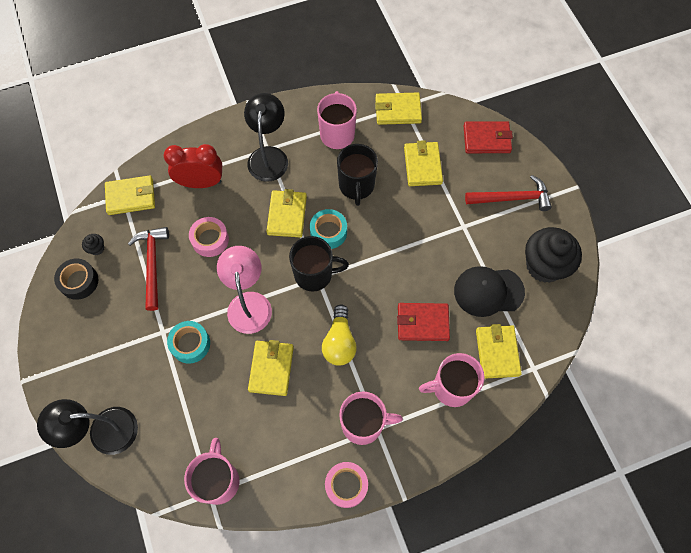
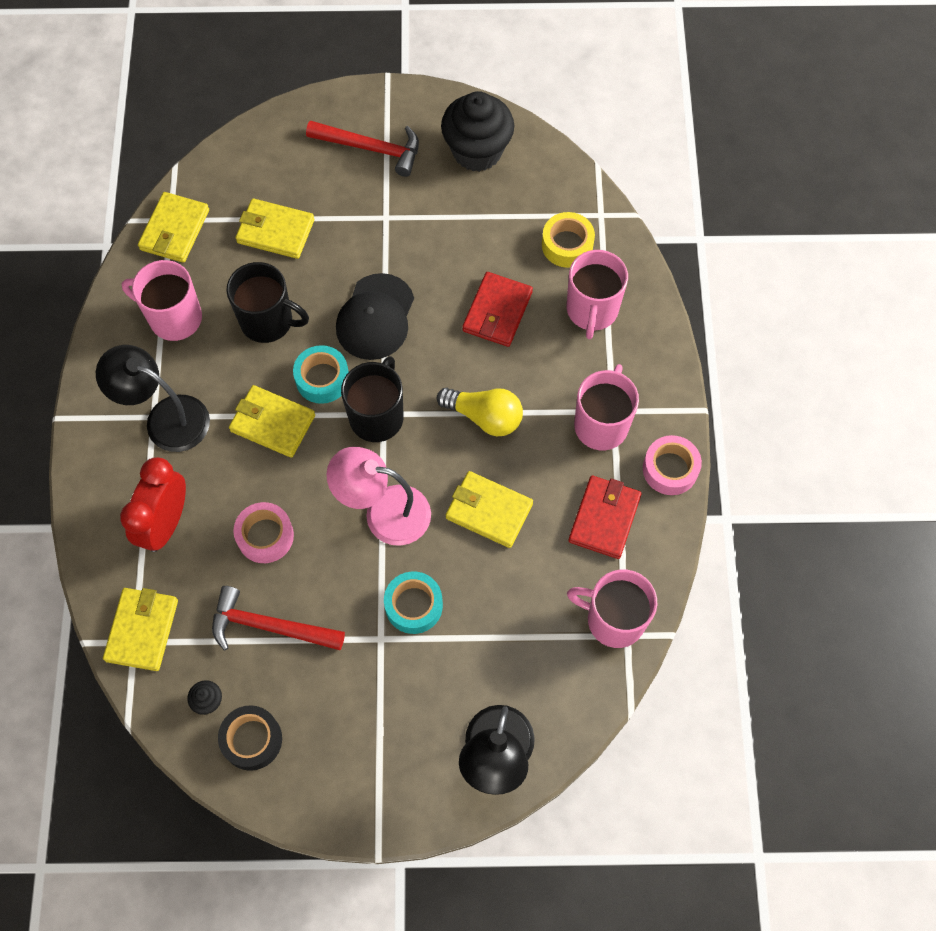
camera: 70 degrees left, 0 degrees up
(486, 139) = (272, 143): red wallet -> red wallet (604, 518)
(488, 291) = (485, 224): black cap -> black cap (375, 317)
(497, 352) = (567, 245): yellow wallet -> yellow tape
(512, 198) = (371, 148): red hammer -> red hammer turned 90 degrees clockwise

